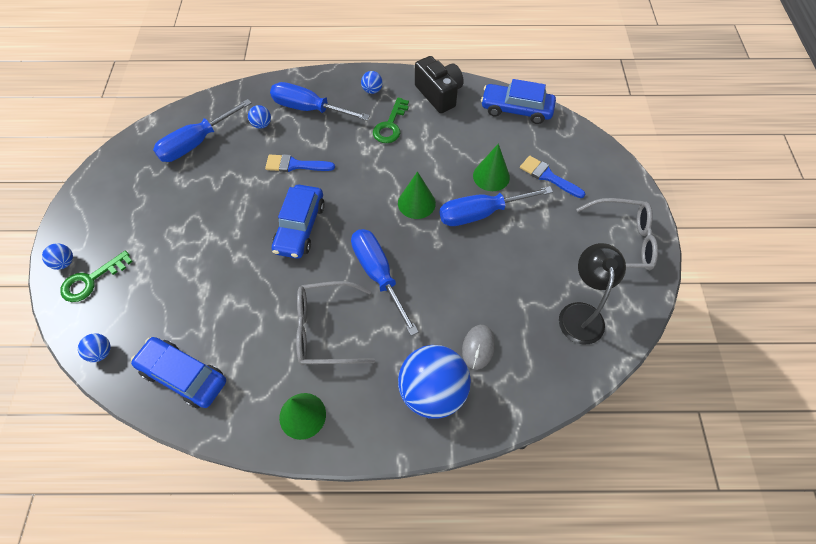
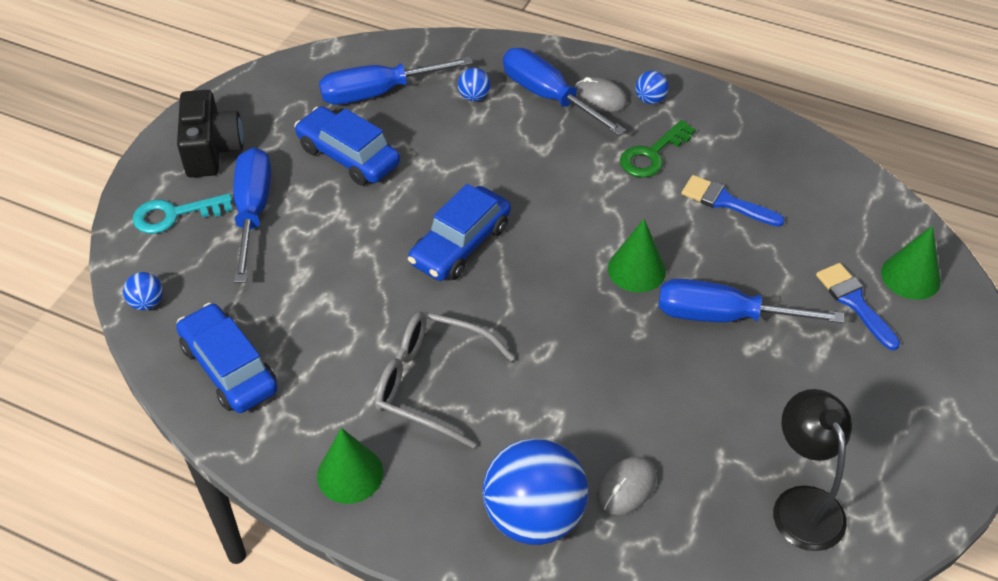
camera: 25 degrees right, 10 degrees down
(64, 263) = (153, 183): blue ball -> none
(91, 280) = (174, 215): green key -> turquoise key
(295, 165) = (493, 163): blue brush -> blue brush (725, 202)
(341, 99) = (600, 98): none -> grey mouse
(378, 275) = (535, 343): blue screwdriver -> blue screwdriver (252, 212)
(439, 94) = (746, 135): black camera -> black camera (212, 150)
(491, 176) = (766, 272): green cone -> green cone (910, 276)
(516, 109) = (855, 193): blue car -> blue car (348, 156)
(580, 313) = (802, 504): black lamp -> black lamp turned 45 degrees counterclockwise
(621, 242) = (921, 432): grey glasses -> none

